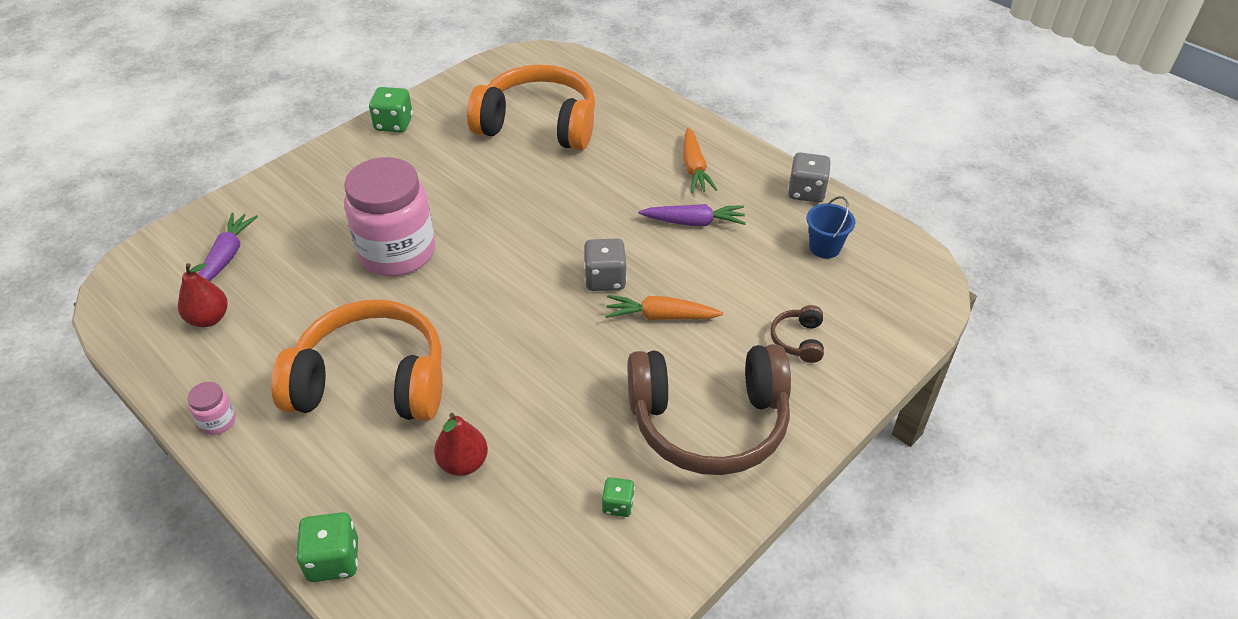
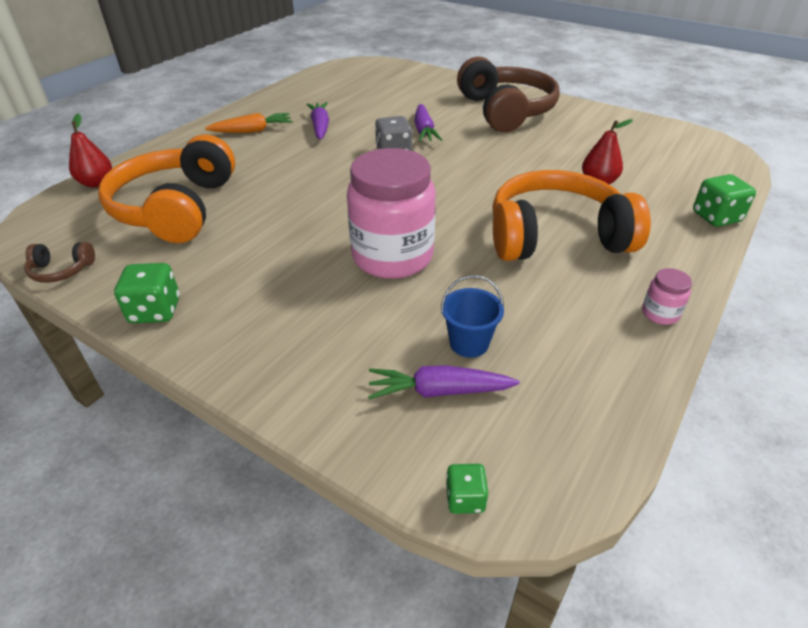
camera: 100 degrees left, 5 degrees down
(209, 318) = (543, 369): red pear -> red pear (97, 183)
(371, 381) = (556, 236): orange headphones -> orange headphones turned 90 degrees clockwise
(618, 505) = (585, 130): green dice -> green dice (465, 498)
(660, 316) = (424, 130): orange carrot -> purple carrot
(798, 340) = (426, 92): brown headphones -> brown headphones (61, 270)
(806, 192) = (280, 94): grey dice -> none
(824, 247) = (338, 87): blue bucket -> blue bucket (469, 343)

